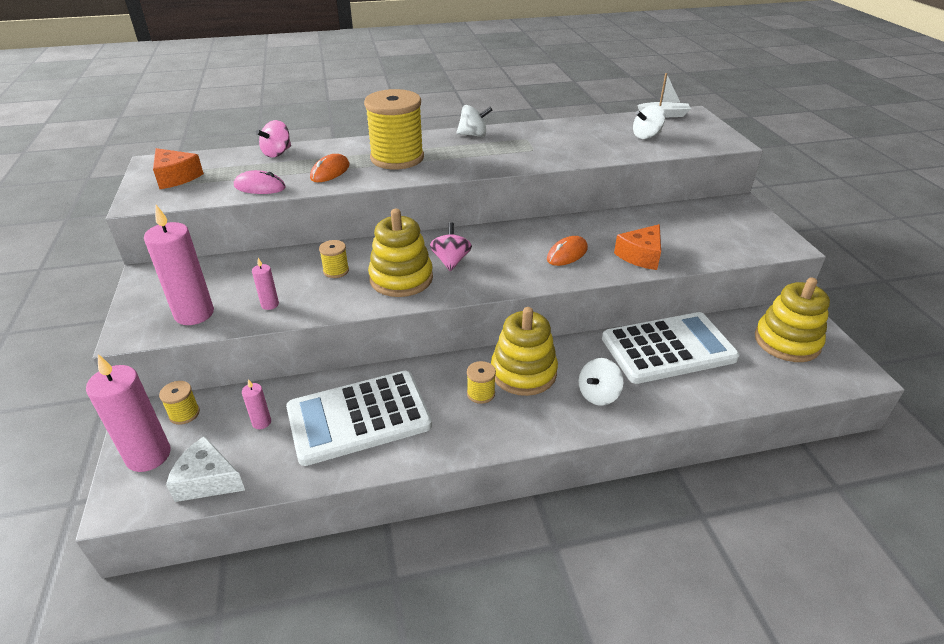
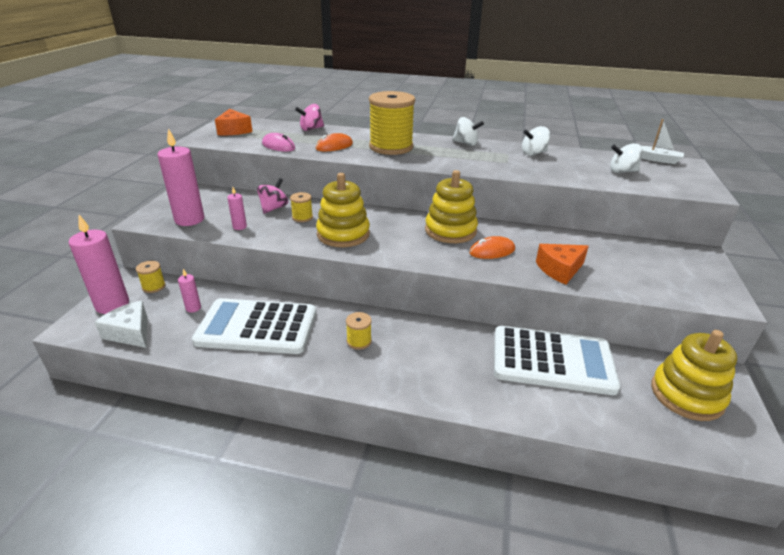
camera: 25 degrees right, 5 degrees down
(451, 261) = (391, 232): pink spinning top -> pink spinning top (274, 208)
(523, 372) = (406, 337): yellow stacking toy -> yellow stacking toy (450, 230)
(598, 395) = (456, 376): white spinning top -> white spinning top (533, 153)

